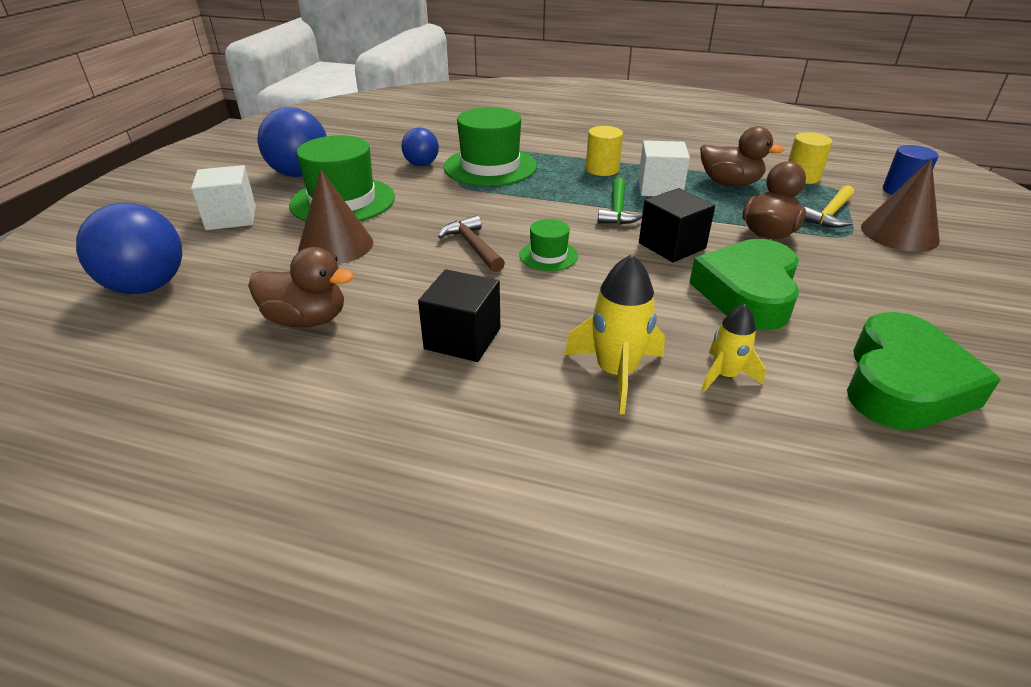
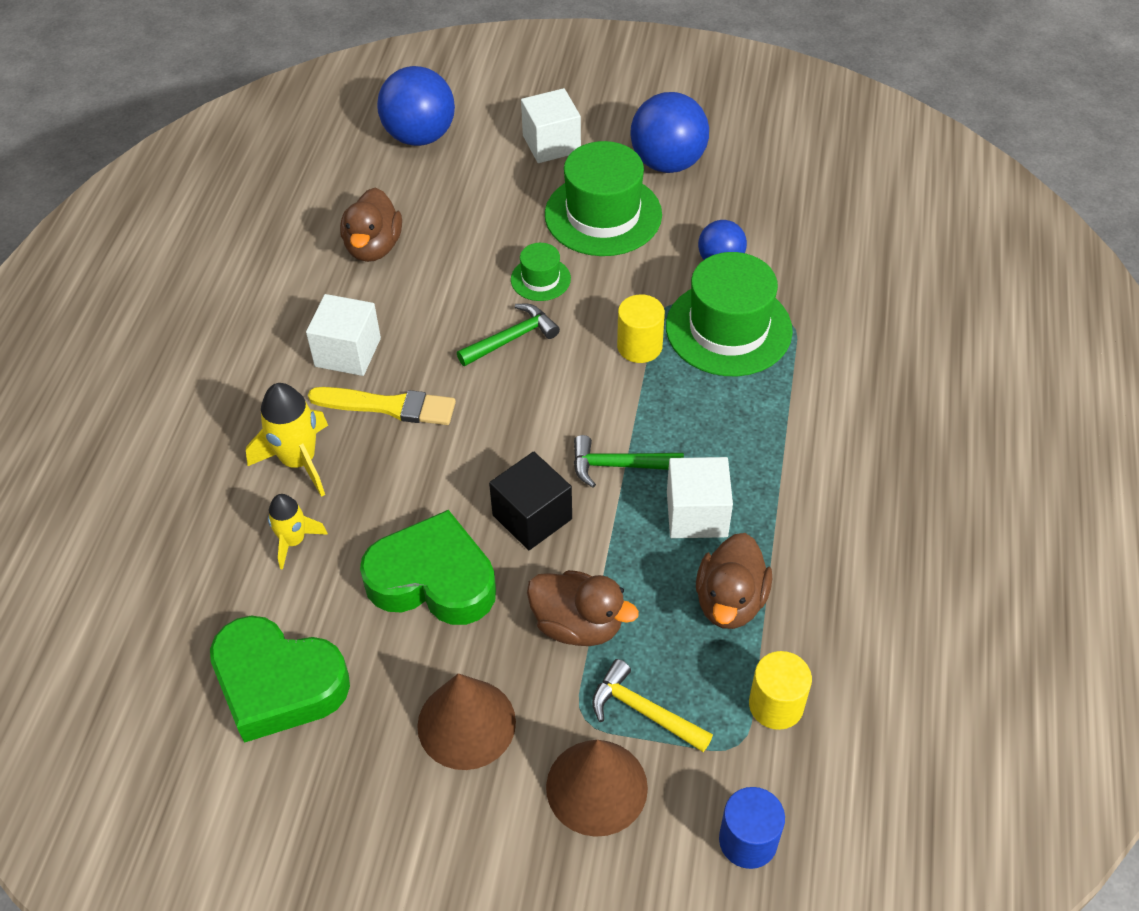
camera: 85 degrees right, 15 degrees up
(336, 245) = (503, 233): brown cone -> brown cone (466, 723)
(462, 338) = (348, 352): black cube -> white cube
(473, 246) = (511, 339): brown hammer -> green hammer
(544, 313) = (389, 406): none -> yellow brush
(548, 255) = (498, 403): green hat -> green hat (540, 279)
(602, 169) = (747, 449): yellow cylinder -> yellow cylinder (639, 346)

